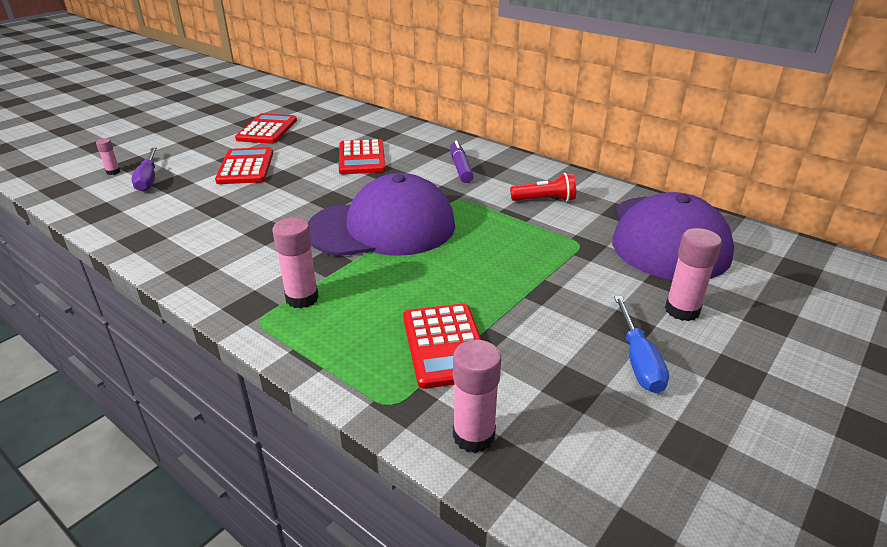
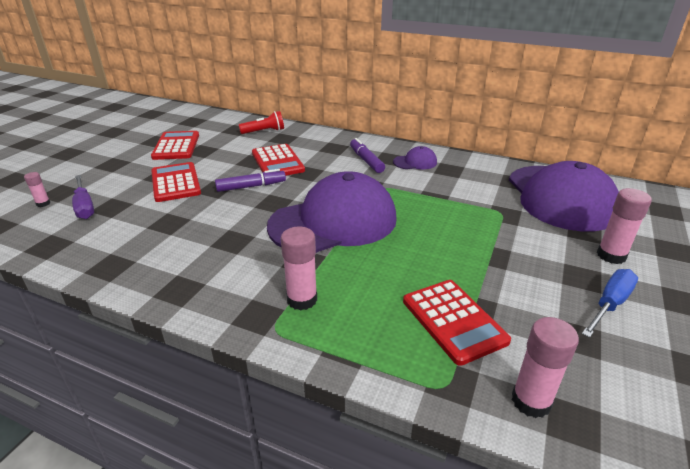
camera: 15 degrees left, 0 degrees up
(319, 180) = (251, 186): none -> purple marker
(516, 176) = (415, 162): none -> purple cap
(545, 200) = (450, 179): red flashlight -> red flashlight (264, 131)
(638, 360) = (609, 304): blue screwdriver -> blue screwdriver turned 120 degrees counterclockwise

